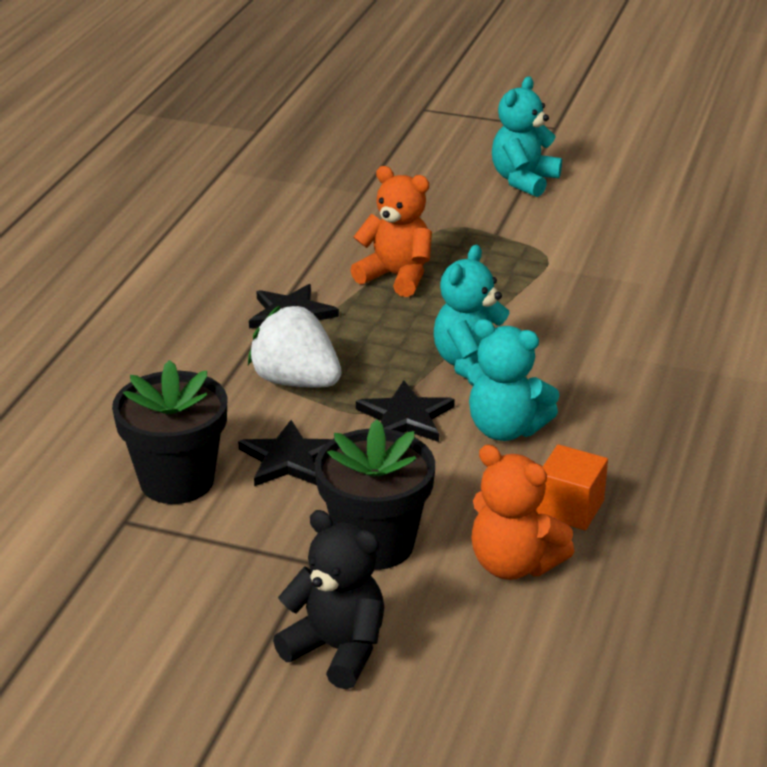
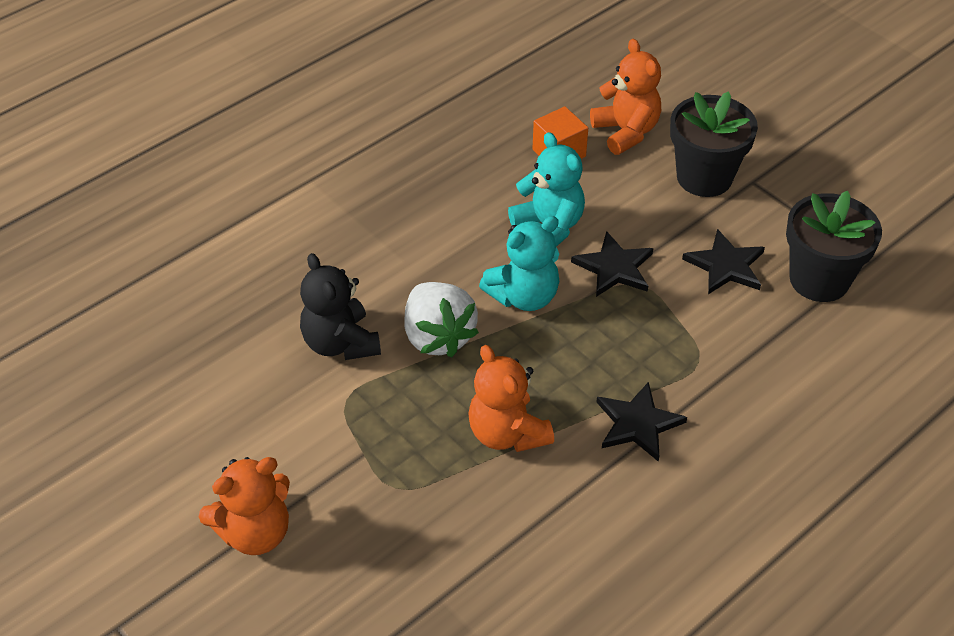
camera: 150 degrees left, 15 degrees up
(296, 381) = (678, 340): white strawberry -> white strawberry (438, 337)
(337, 649) = (768, 123): black teddy bear -> black teddy bear (340, 343)
(523, 180) = (255, 532): turquoise teddy bear -> orange teddy bear

